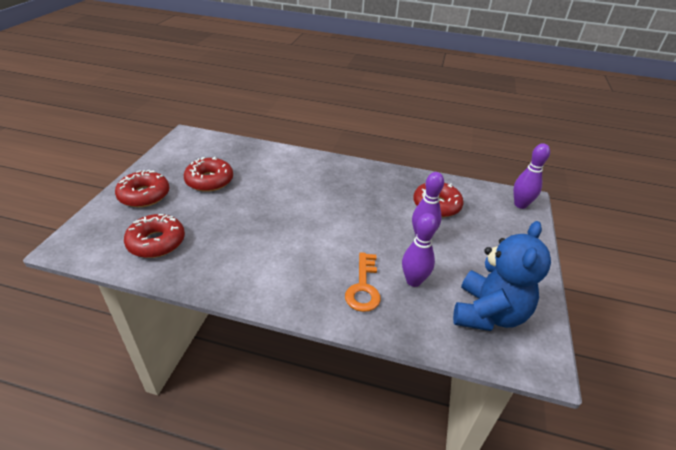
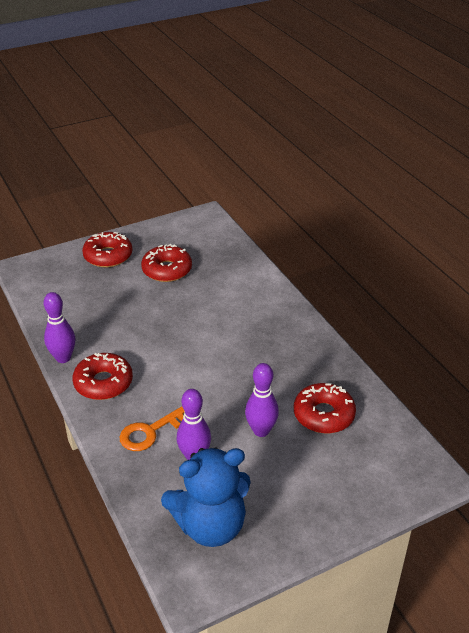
camera: 50 degrees right, 0 degrees up
(156, 242) = (70, 299): red donut -> red donut (103, 383)
(520, 204) = (417, 475): purple bowling pin -> purple bowling pin (63, 358)

